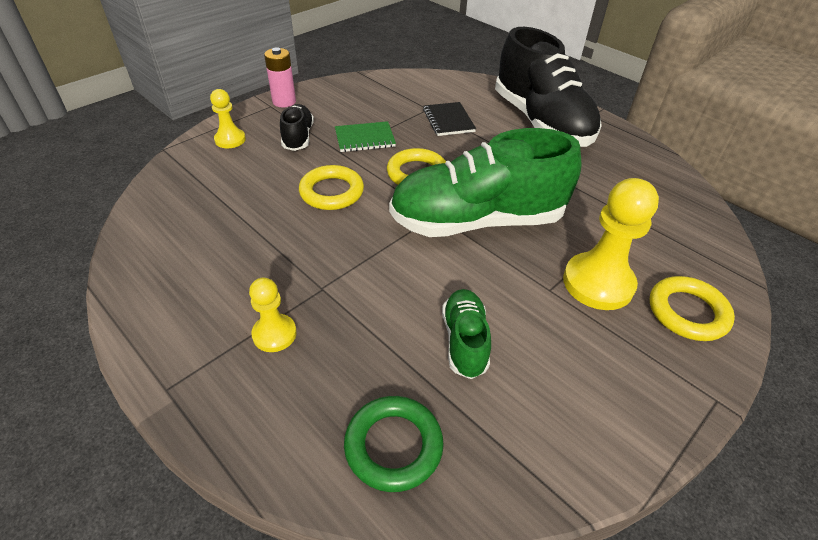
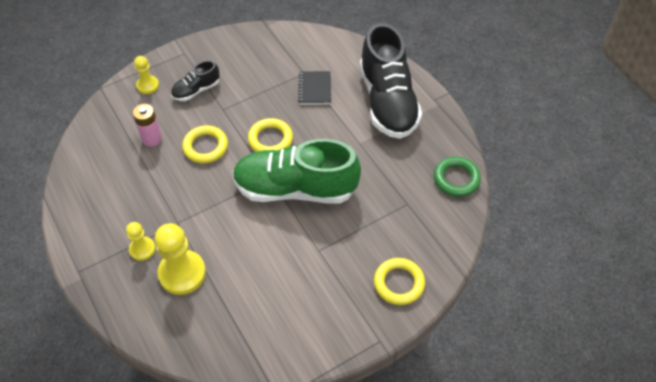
camera: 15 degrees right, 10 degrees up
(284, 102) = (195, 50): pink battery -> pink battery (152, 139)
(298, 137) = (196, 90): black shoe -> black shoe turned 135 degrees counterclockwise
(365, 138) = (244, 99): green notebook -> none
(393, 446) = (187, 327): green ring -> green ring (456, 179)
(464, 341) = (250, 275): green shoe -> none
(598, 283) = (352, 252): yellow pawn -> yellow pawn (182, 273)

